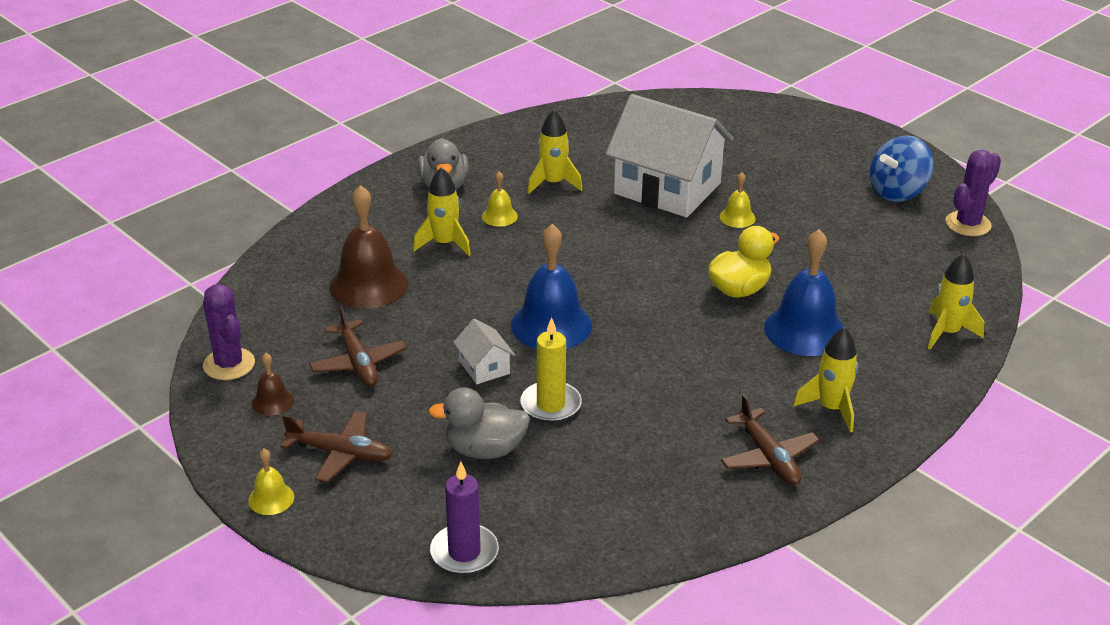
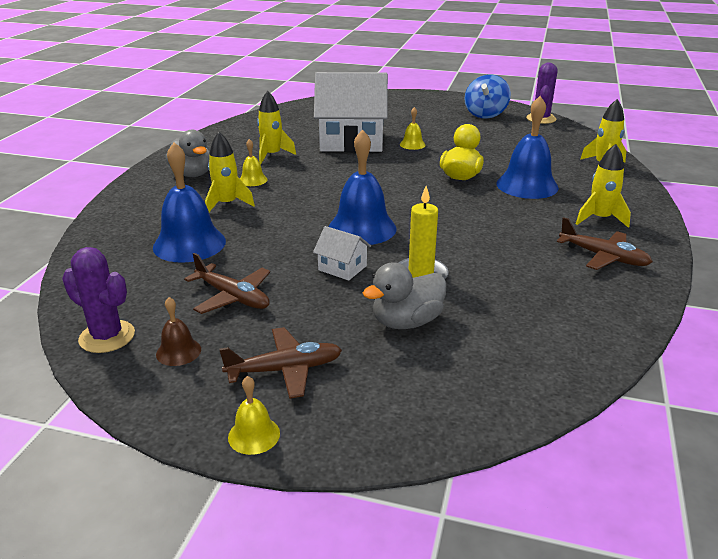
camera: 30 degrees left, 5 degrees down
(368, 284) = (189, 244): brown bell -> blue bell
(464, 552) = (481, 406): purple candle -> none

